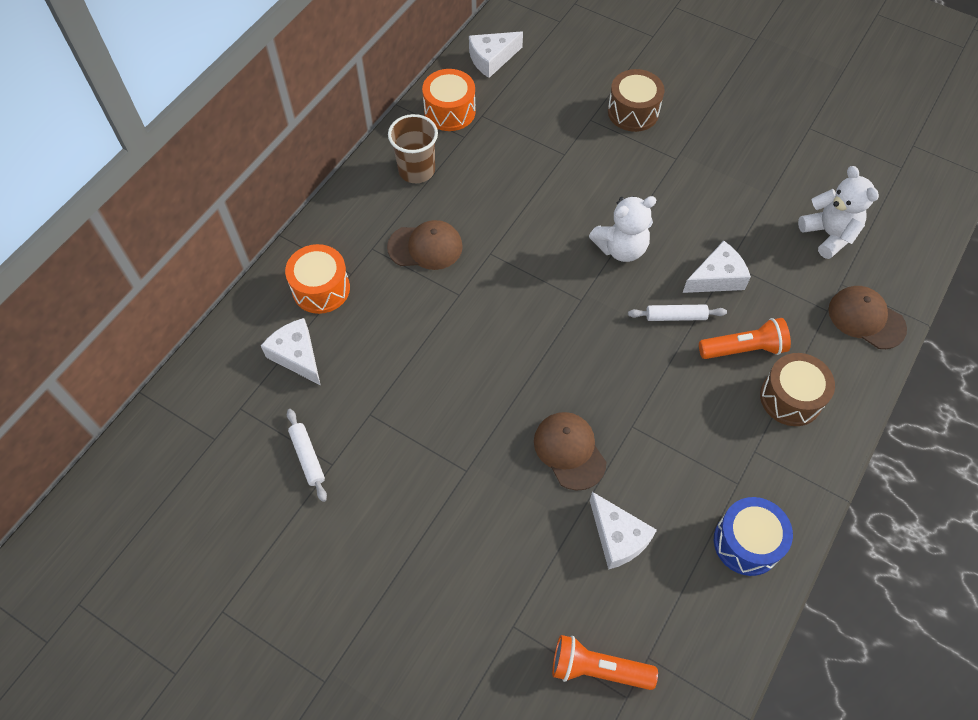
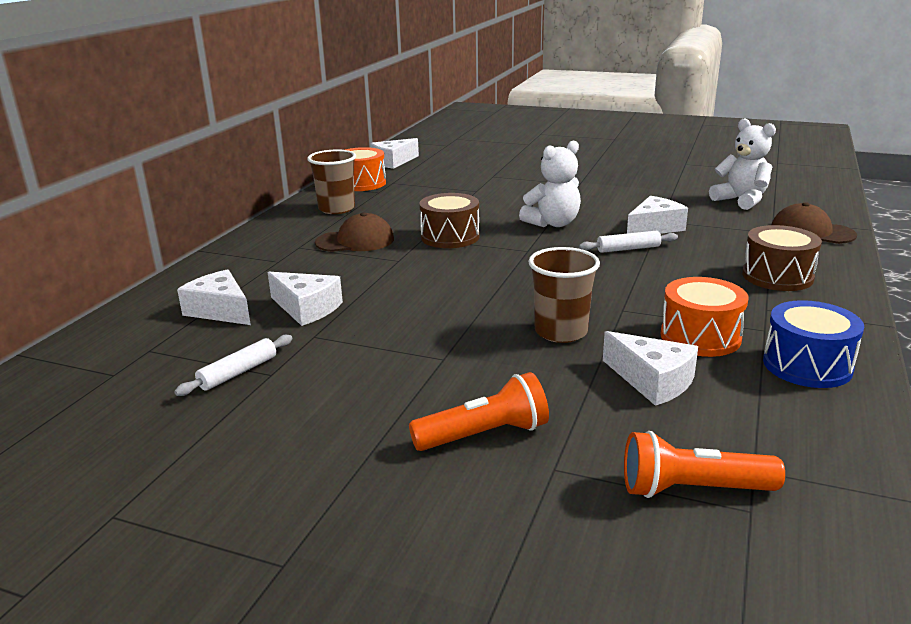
camera: 10 degrees left, 35 degrees down
(307, 457) = (238, 372): white rolling pin -> white rolling pin turned 75 degrees clockwise
(321, 288) = (245, 271): orange drum -> orange drum (700, 337)
(368, 367) = (307, 308): none -> white cheese
(569, 451) = (561, 332): brown cap -> brown cup
(633, 112) = (529, 170): brown drum -> brown drum (450, 237)
(744, 349) = (708, 257): orange flashlight -> orange flashlight (485, 435)

